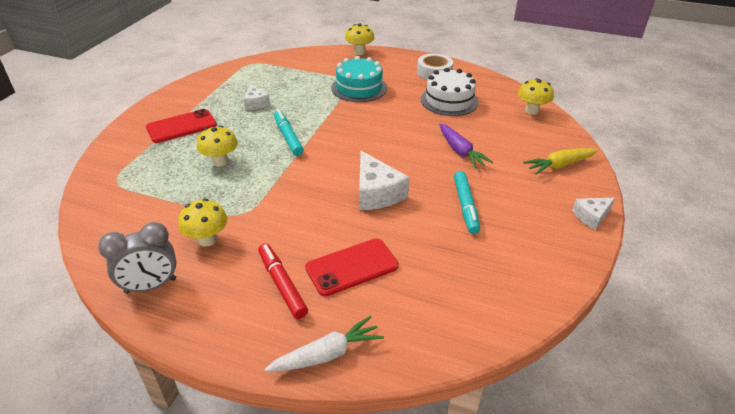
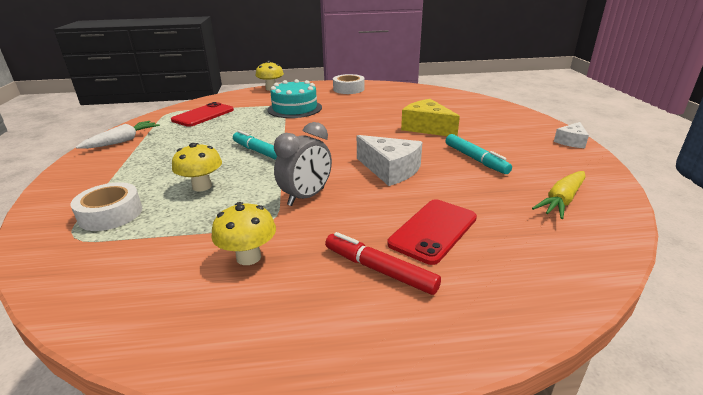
camera: 25 degrees left, 10 degrees down
(147, 168) = (111, 214): none -> white tape
(150, 286) = (212, 331): grey clock -> grey clock (306, 197)
(181, 126) = (128, 170): red phone -> red phone (203, 115)
(255, 103) = (201, 136): white cheese -> none
(327, 354) = (500, 317): white carrot -> white carrot (123, 141)
(449, 101) = (380, 102): white cake -> none
(460, 151) = (427, 128): purple carrot -> yellow cheese
(531, 111) = (449, 95): yellow mushroom -> none
(559, 165) = (509, 119): yellow carrot -> yellow carrot (561, 201)

